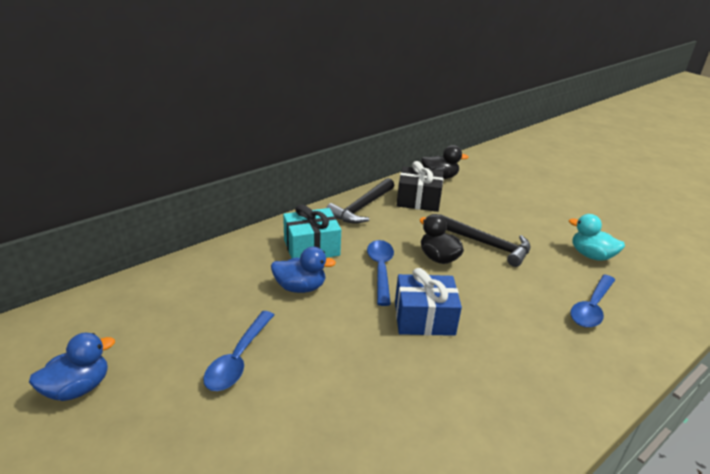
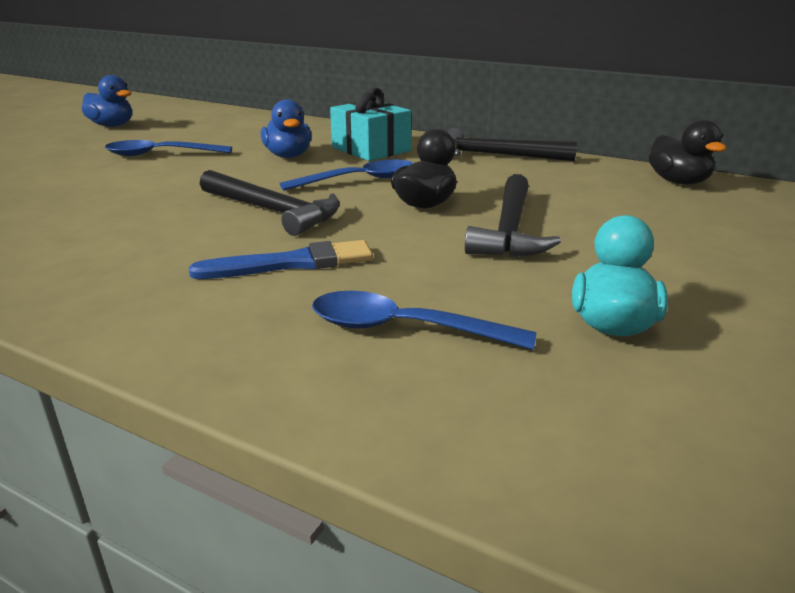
camera: 70 degrees right, 5 degrees down
(418, 200) = (573, 178): black gift -> none
(424, 318) = (273, 211): blue gift -> black hammer
(512, 326) = (292, 263): none -> blue brush

